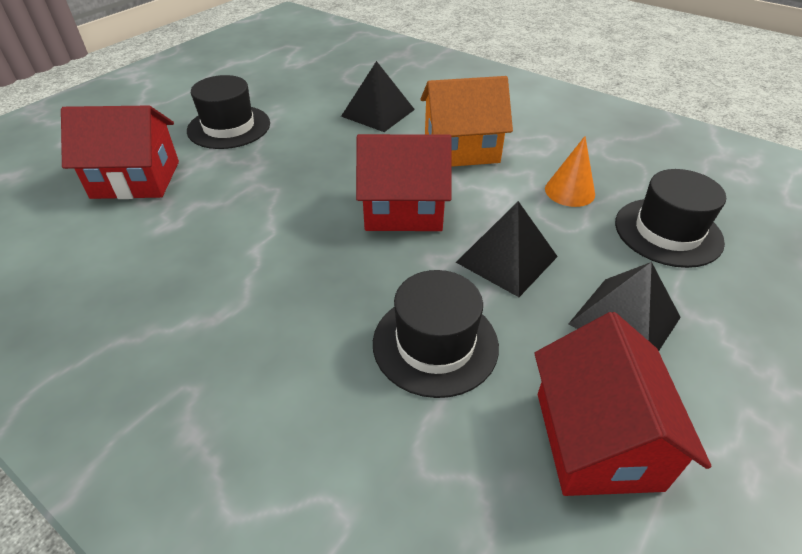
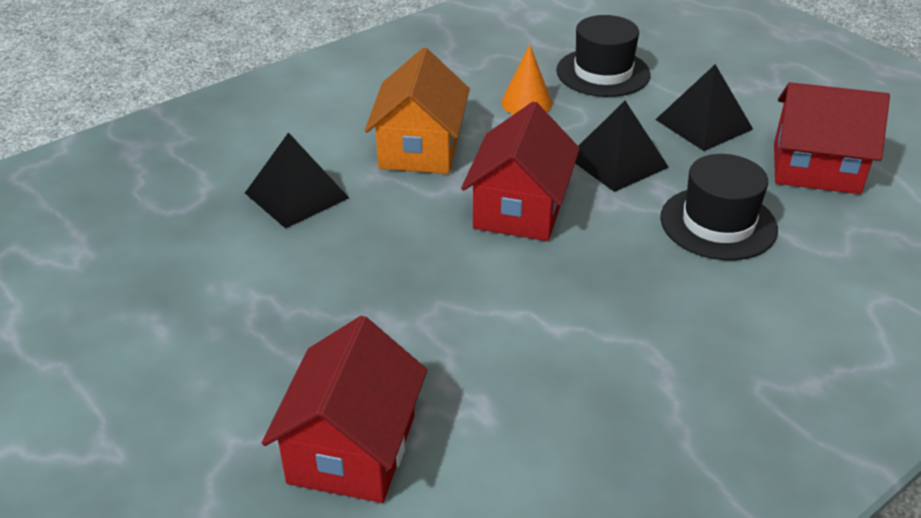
camera: 75 degrees left, 5 degrees down
(229, 127) = (248, 341): black hat -> none

